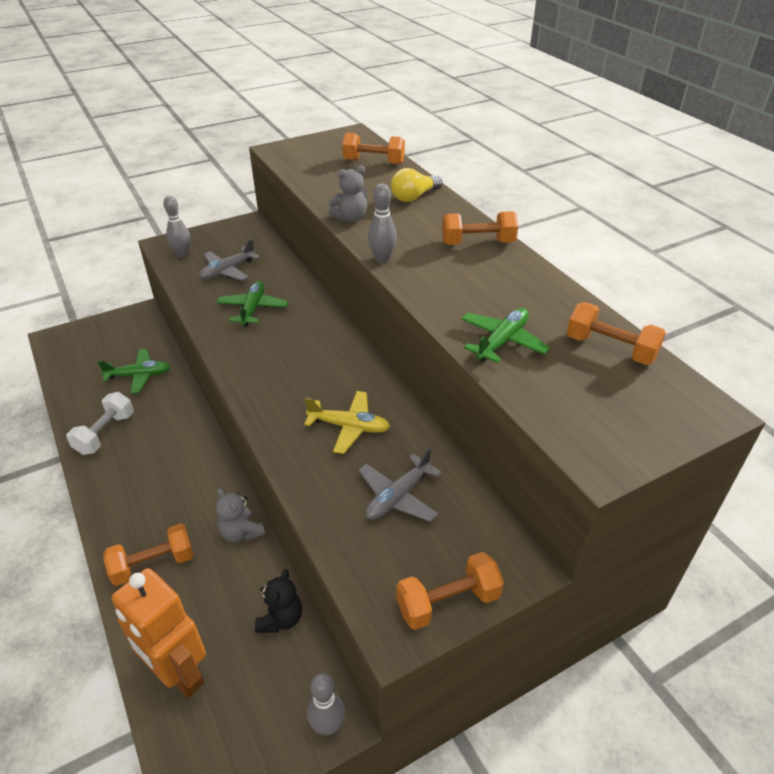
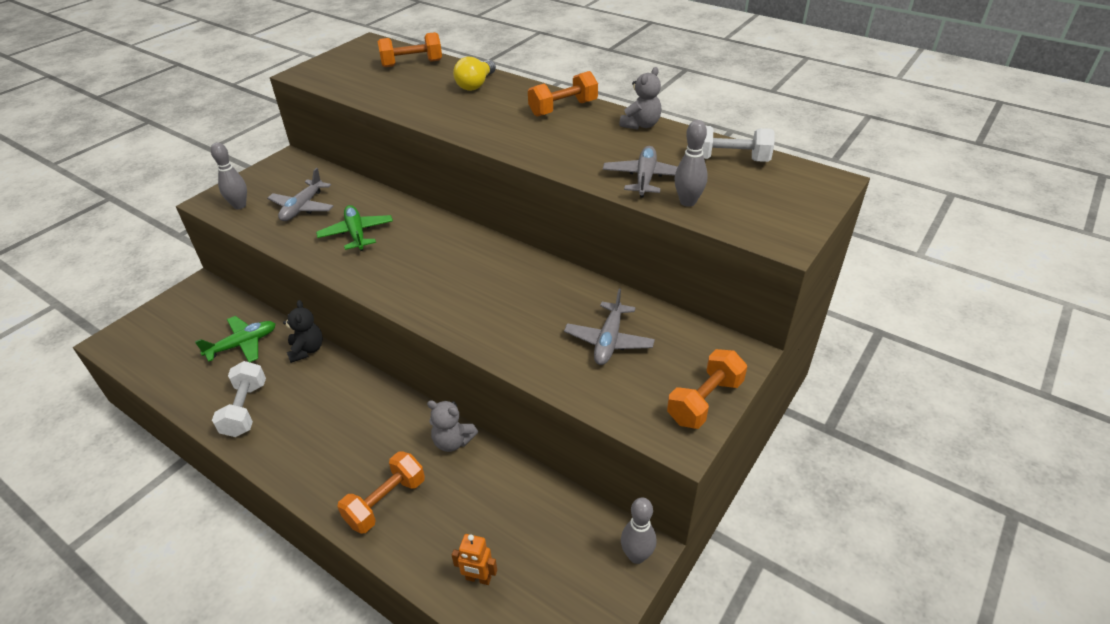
camera: 25 degrees left, 0 degrees up
(179, 674) = (478, 578): orange robot -> orange robot, size x0.45
(281, 619) = (539, 494): black teddy bear -> black teddy bear (307, 350)
(349, 427) = (526, 302): yellow plane -> none
(351, 218) = (431, 116): grey teddy bear -> grey teddy bear (641, 125)
(382, 259) = (490, 142): grey bowling pin -> grey bowling pin (687, 202)
(502, 342) = (645, 178): green plane -> grey plane
(610, 348) = (730, 159): orange dumbbell -> white dumbbell

